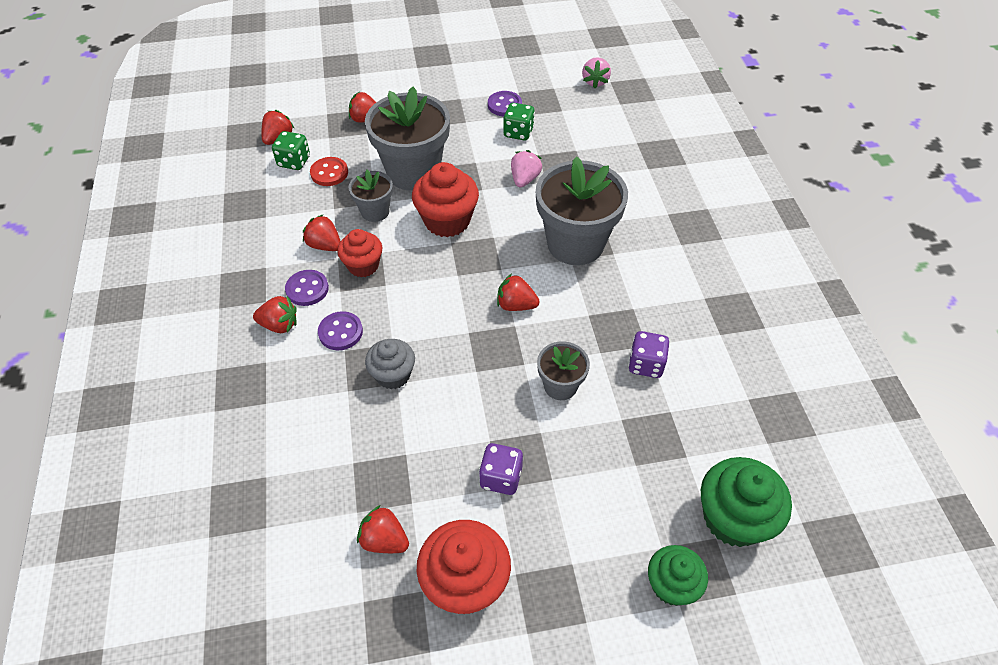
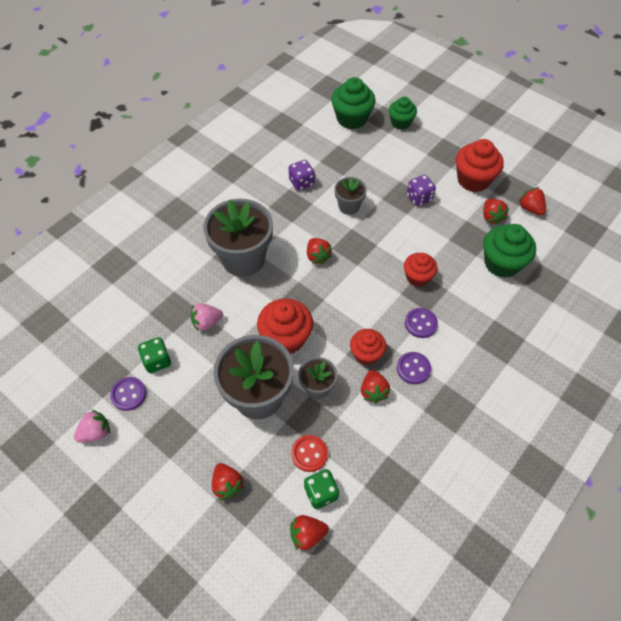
camera: 130 degrees left, 5 degrees up
(279, 325) = (450, 359): red strawberry -> red strawberry (530, 208)
(313, 481) = (501, 263): none -> green cupcake
(393, 375) = (417, 277): grey cupcake -> red cupcake
(595, 81) = (49, 352): pink strawberry -> pink strawberry (96, 432)

